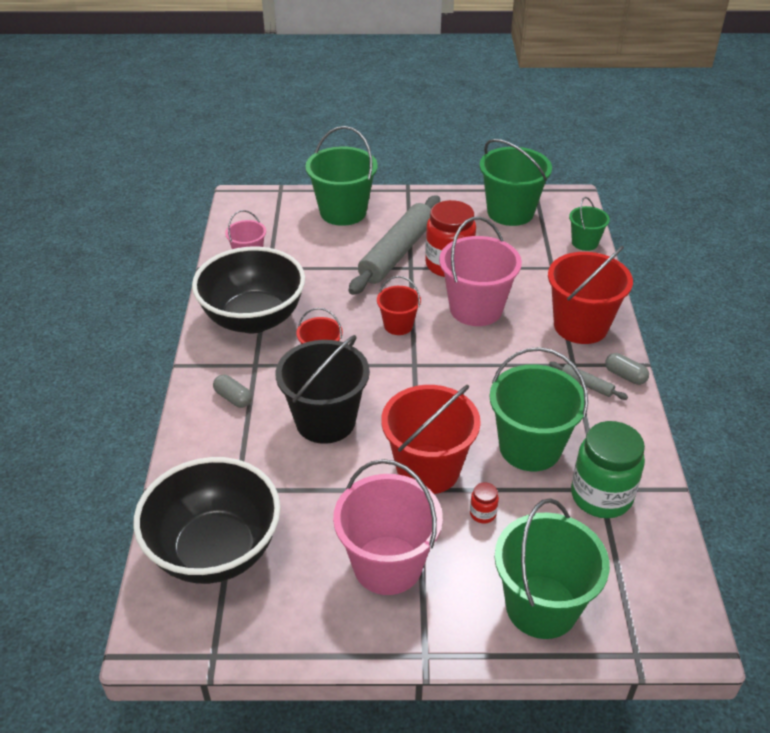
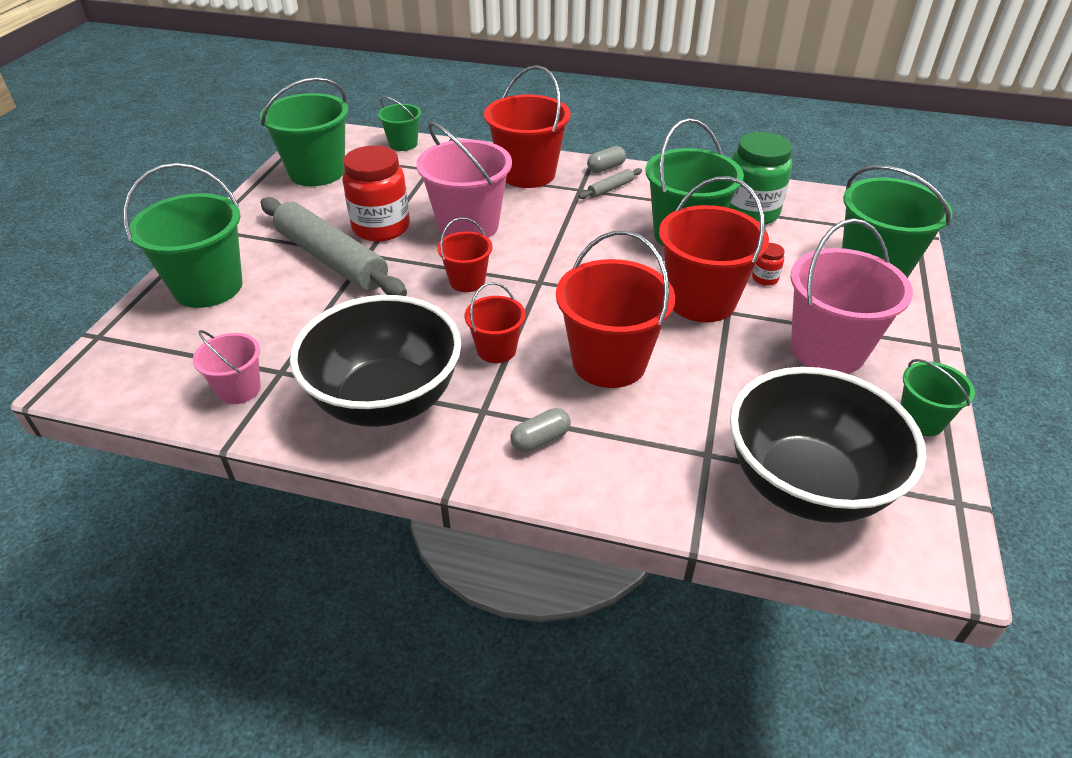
camera: 75 degrees left, 0 degrees up
(308, 635) = (921, 420): none -> green bucket
(325, 421) = (609, 362): black bucket -> red bucket

